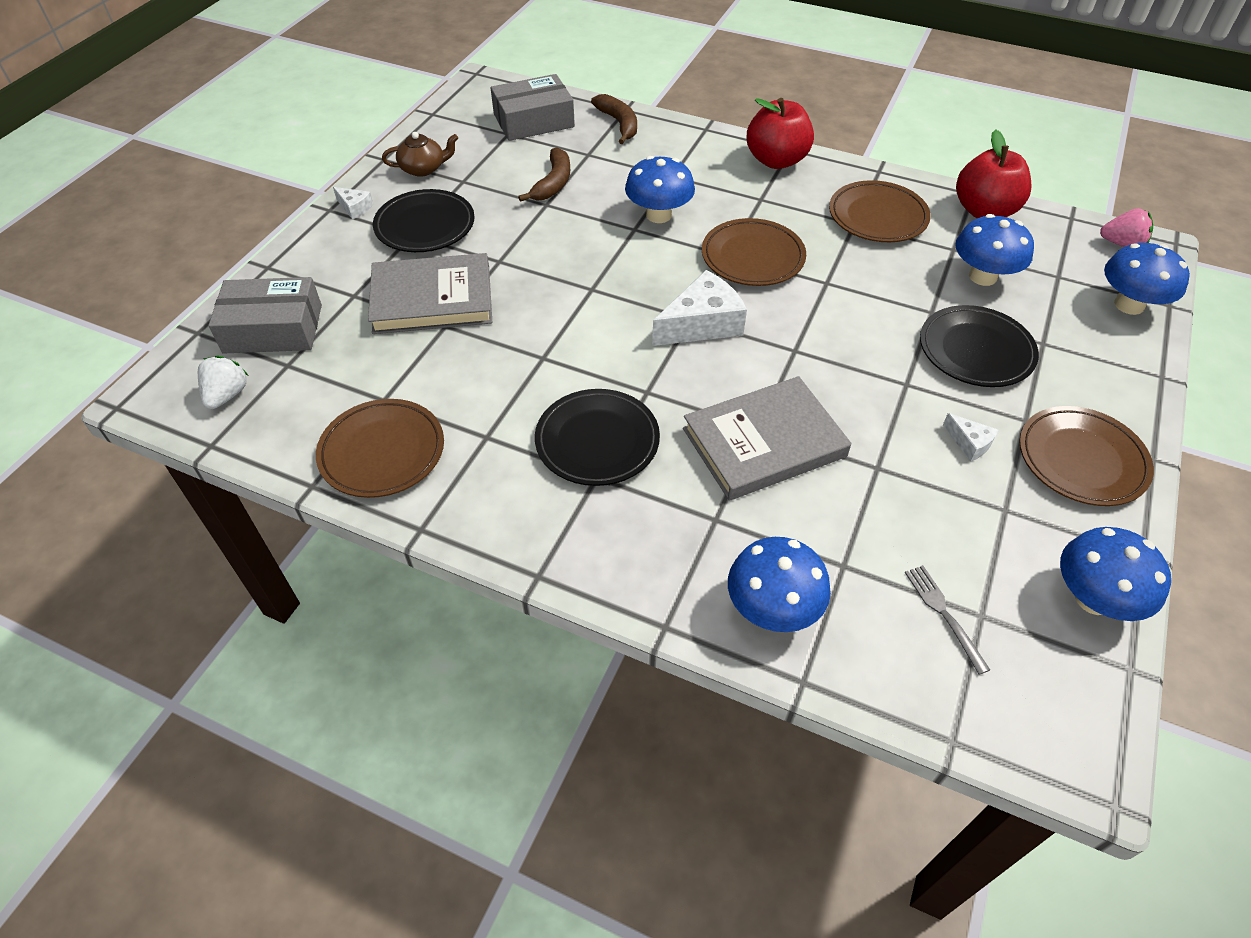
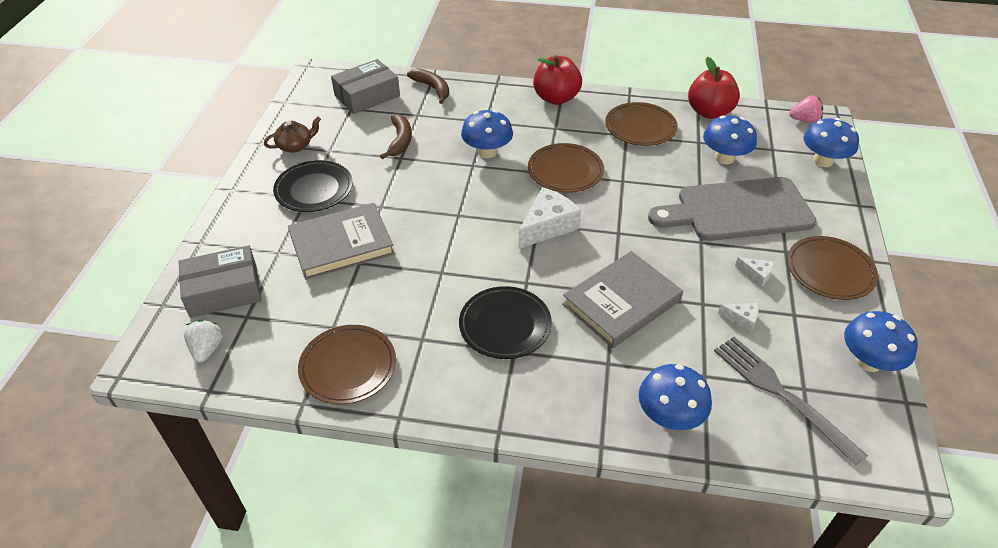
camera: 15 degrees left, 5 degrees down
(355, 208) = (252, 185): white cheese -> white cheese (741, 319)
(943, 613) = (780, 393): grey fork -> grey fork, size x1.99
(975, 351) = (738, 210): black plate -> grey cutting board

